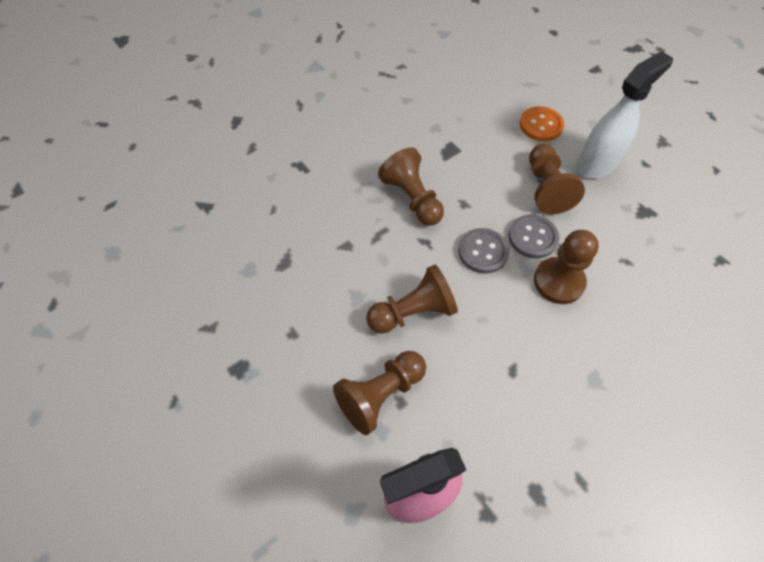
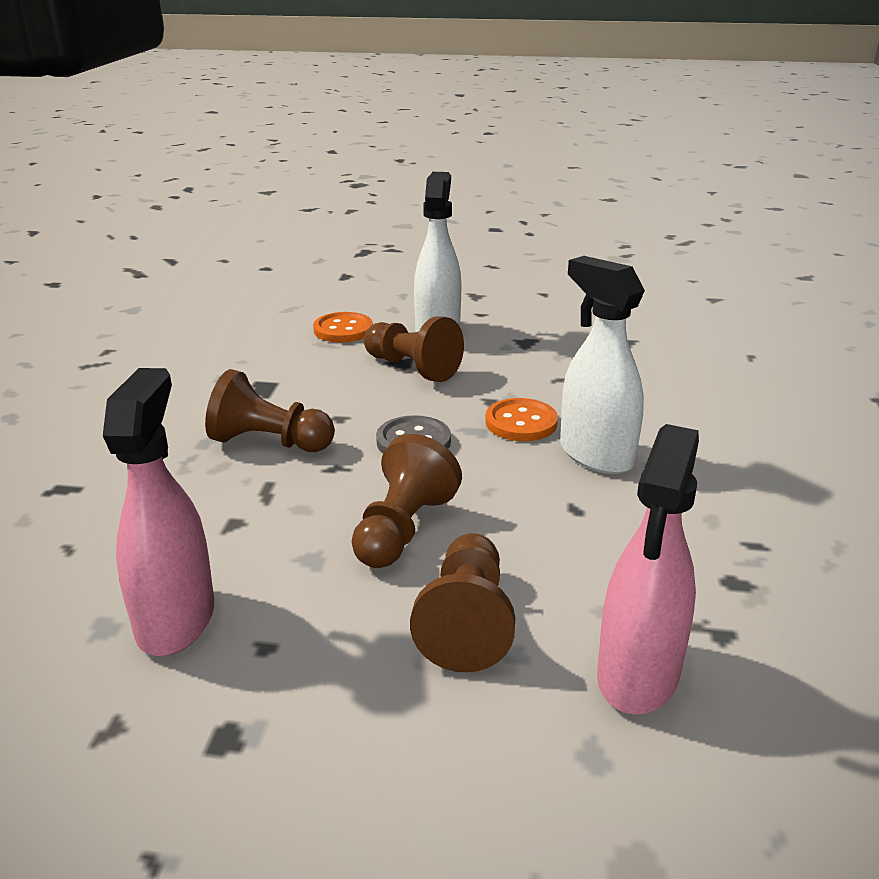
camera: 45 degrees left, 30 degrees down
(275, 288) = (176, 619): none -> pink spray bottle
(532, 237) = (450, 406): grey button -> none
(558, 282) = (521, 422): brown pawn -> orange button
(572, 341) = (595, 455): none -> white spray bottle

